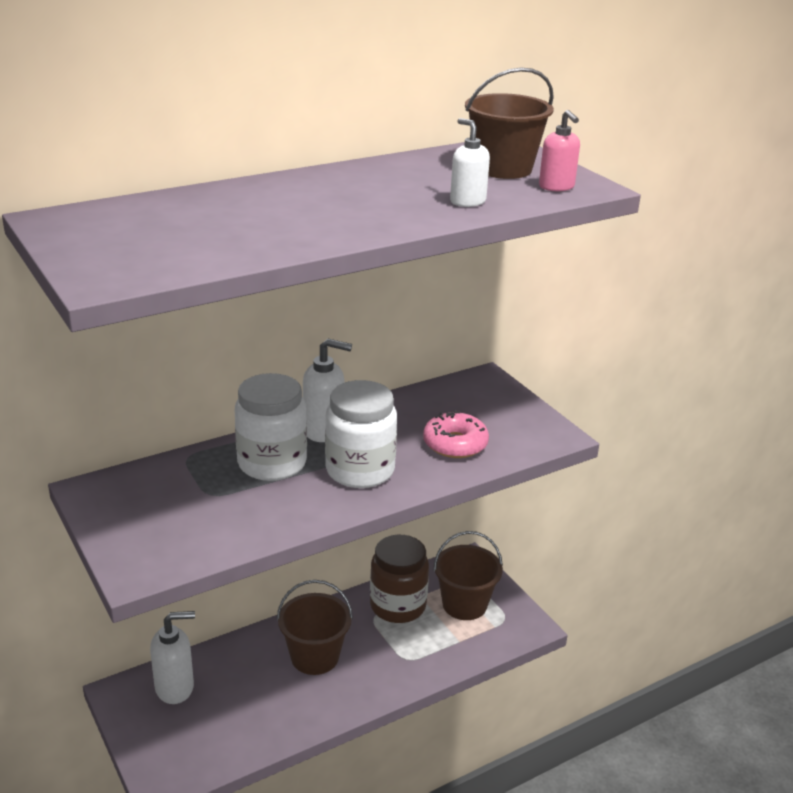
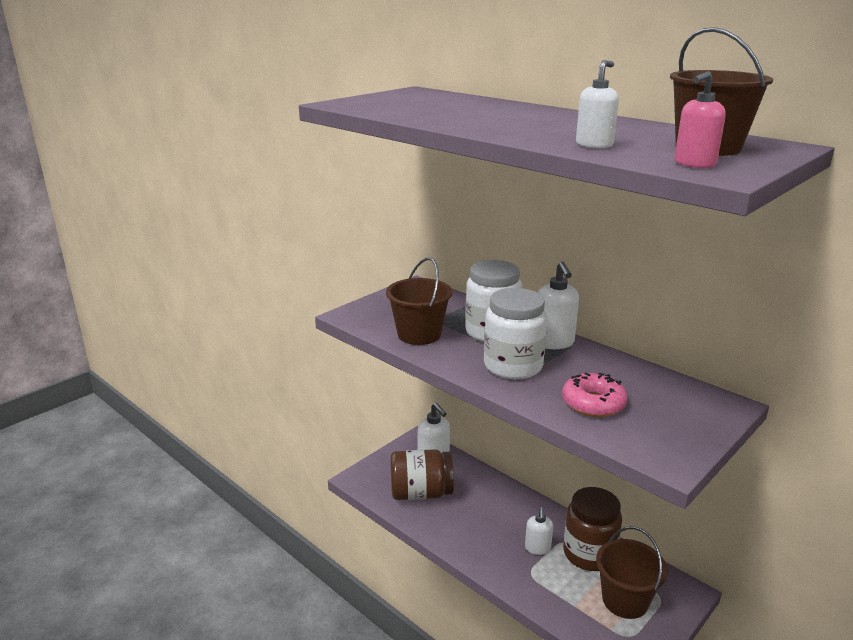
camera: 75 degrees right, 5 degrees down
(231, 718) = (421, 493): none -> brown jar
(315, 657) = (500, 518): brown bucket -> brown bucket (419, 334)
(374, 641) = (537, 548): none -> white soap dispenser

